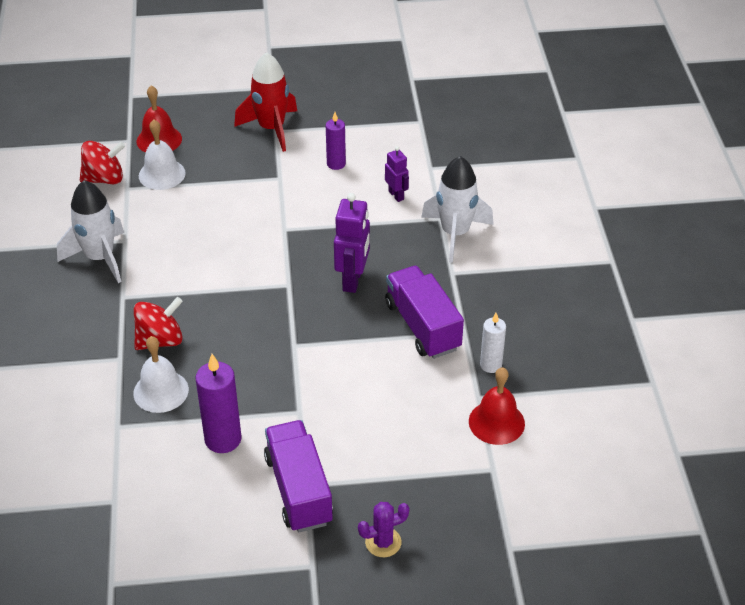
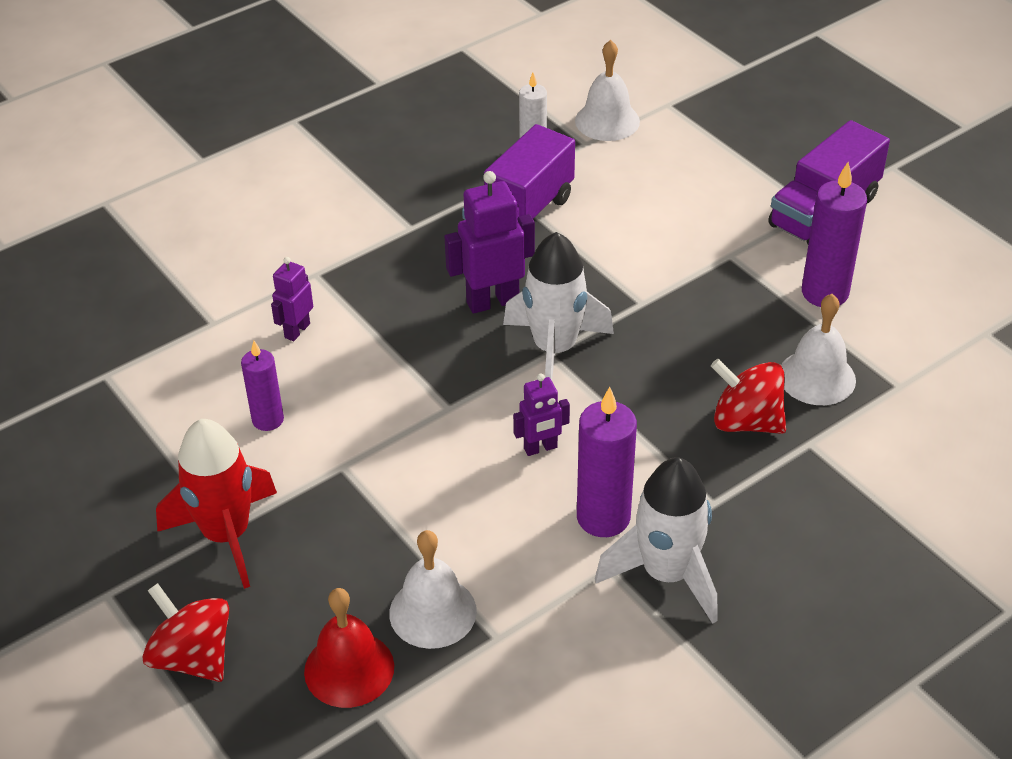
camera: 120 degrees left, 0 degrees up
(104, 179) = (498, 682): red spinning top -> red spinning top (193, 657)
(155, 252) = (603, 517): none -> purple candle
(222, 250) = (540, 448): none -> purple robot
(383, 542) = (819, 136): purple cactus -> none
(455, 233) = (336, 250): white rocket -> white rocket (554, 349)
(496, 422) = (607, 121): red bell -> white bell

